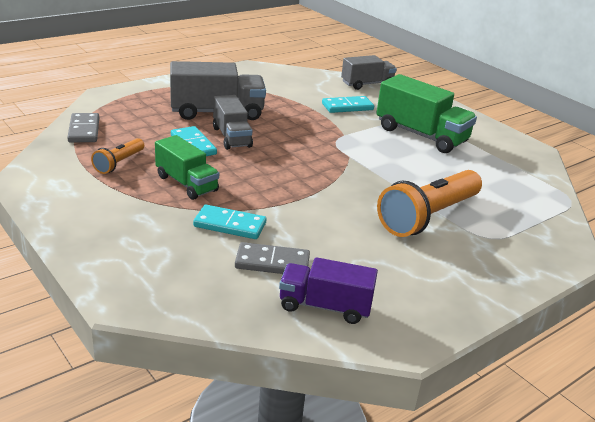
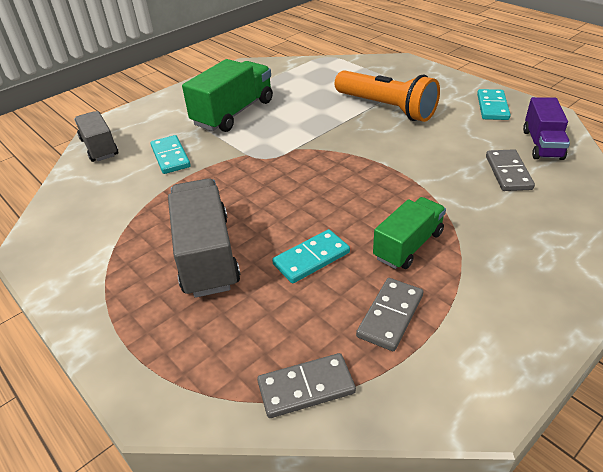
camera: 90 degrees left, 10 degrees up
(119, 163) = (390, 315): orange flashlight -> grey domino
(230, 225) = (468, 203): turquoise domino -> turquoise domino (492, 107)
(231, 137) = (278, 230): grey truck -> none

